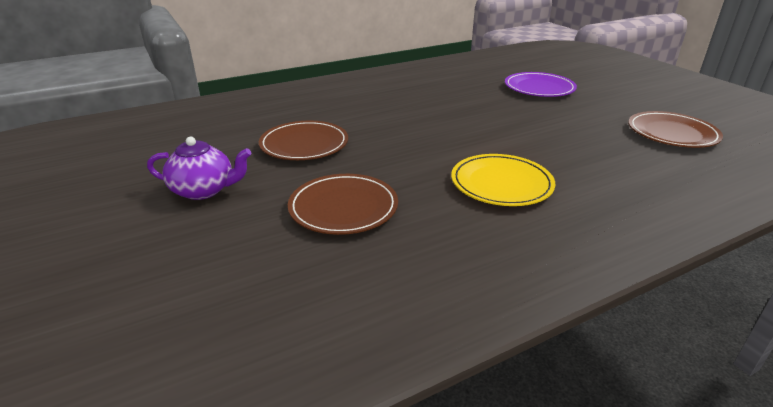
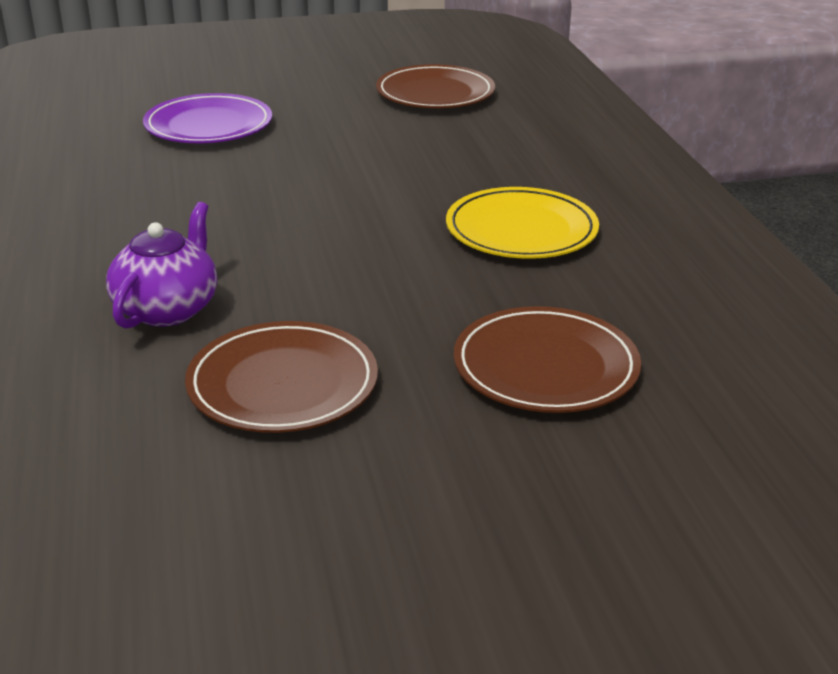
camera: 75 degrees left, 0 degrees up
(204, 190) = (424, 523): purple teapot -> purple teapot (167, 309)

